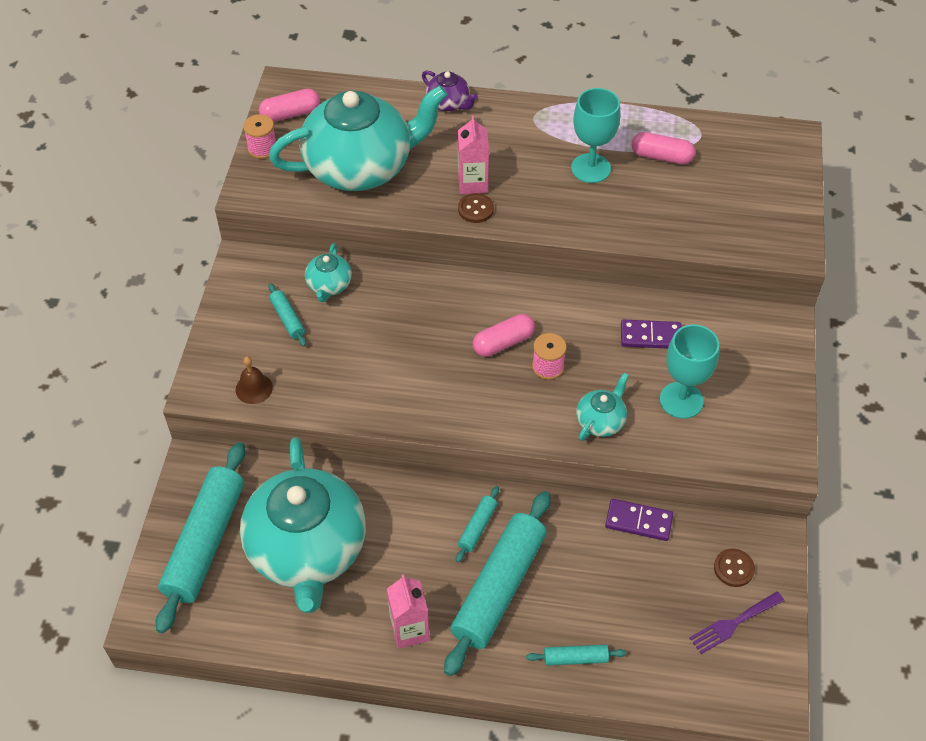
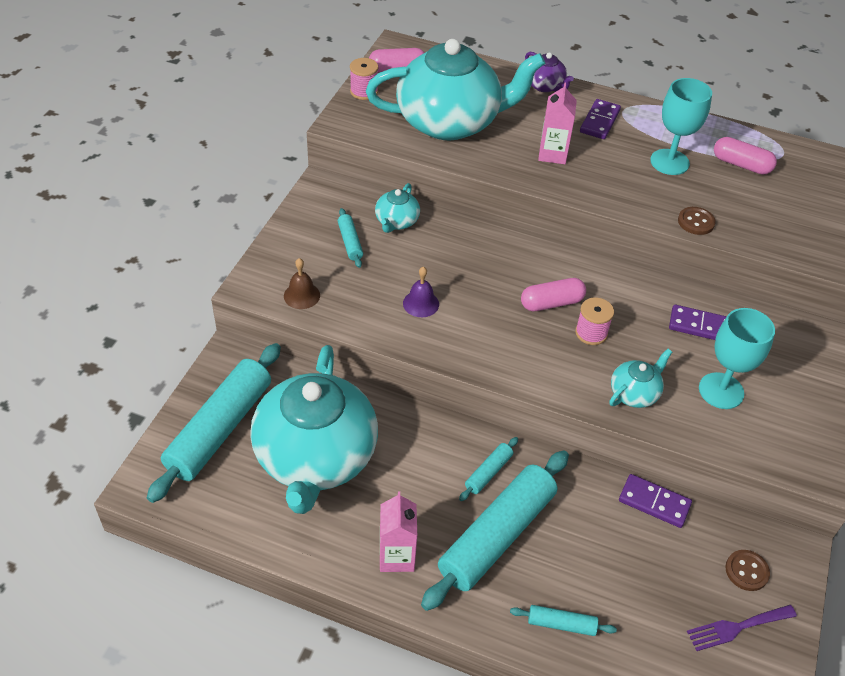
camera: 10 degrees right, 5 degrees down
(375, 371) = (421, 303): none -> purple bell
(475, 209) = (550, 176): brown button -> brown button (696, 222)
(512, 135) = (600, 121): none -> purple domino

